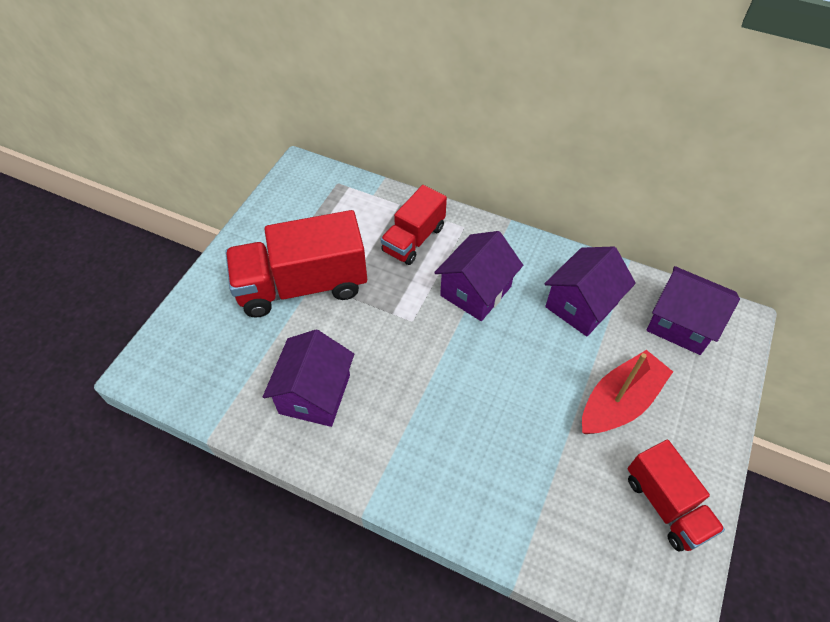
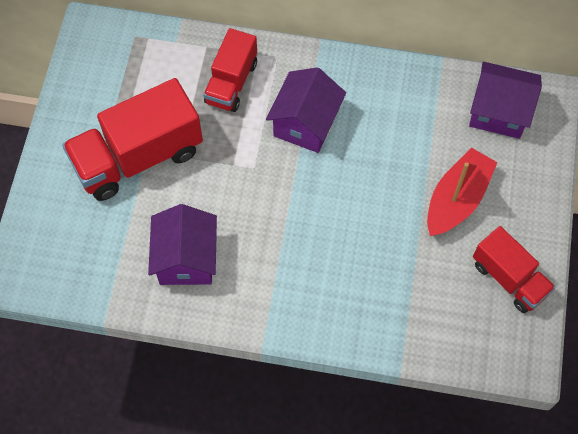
camera: 15 degrees left, 10 degrees up
(581, 305) = (406, 115): purple house -> none

